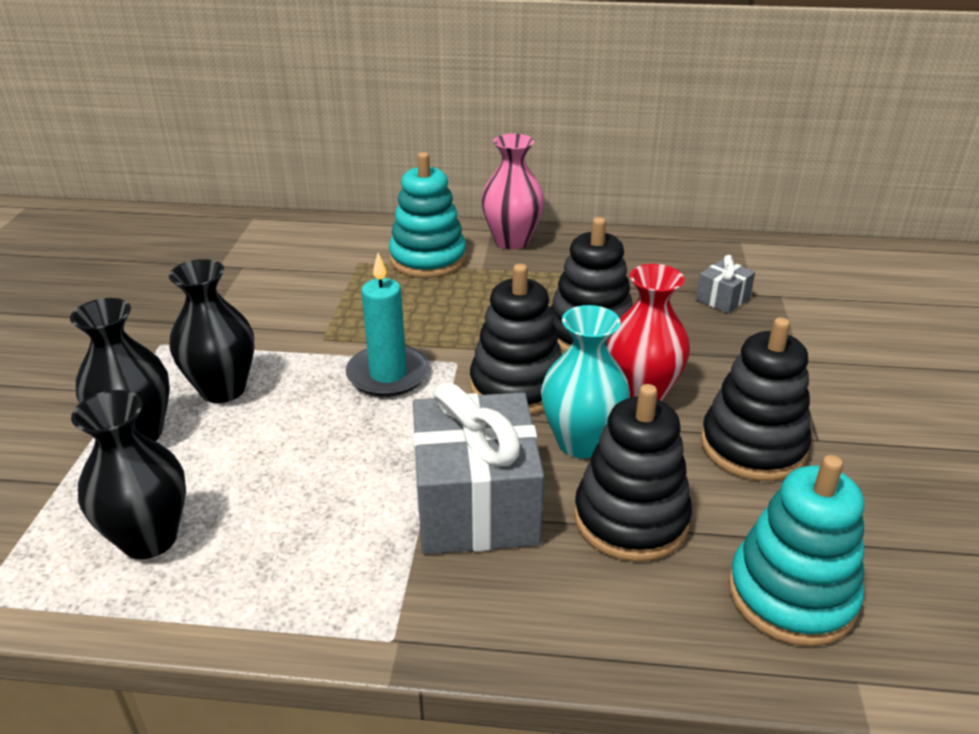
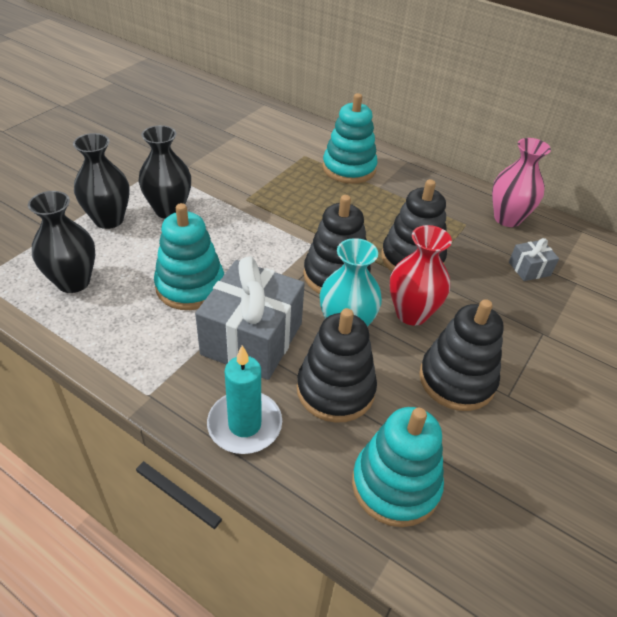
camera: 25 degrees right, 10 degrees up
(335, 474) = (190, 286): none -> turquoise stacking toy
(388, 374) = (265, 237): turquoise candle -> turquoise candle (245, 425)
(512, 241) = (414, 174): pink vase -> pink vase (507, 218)

